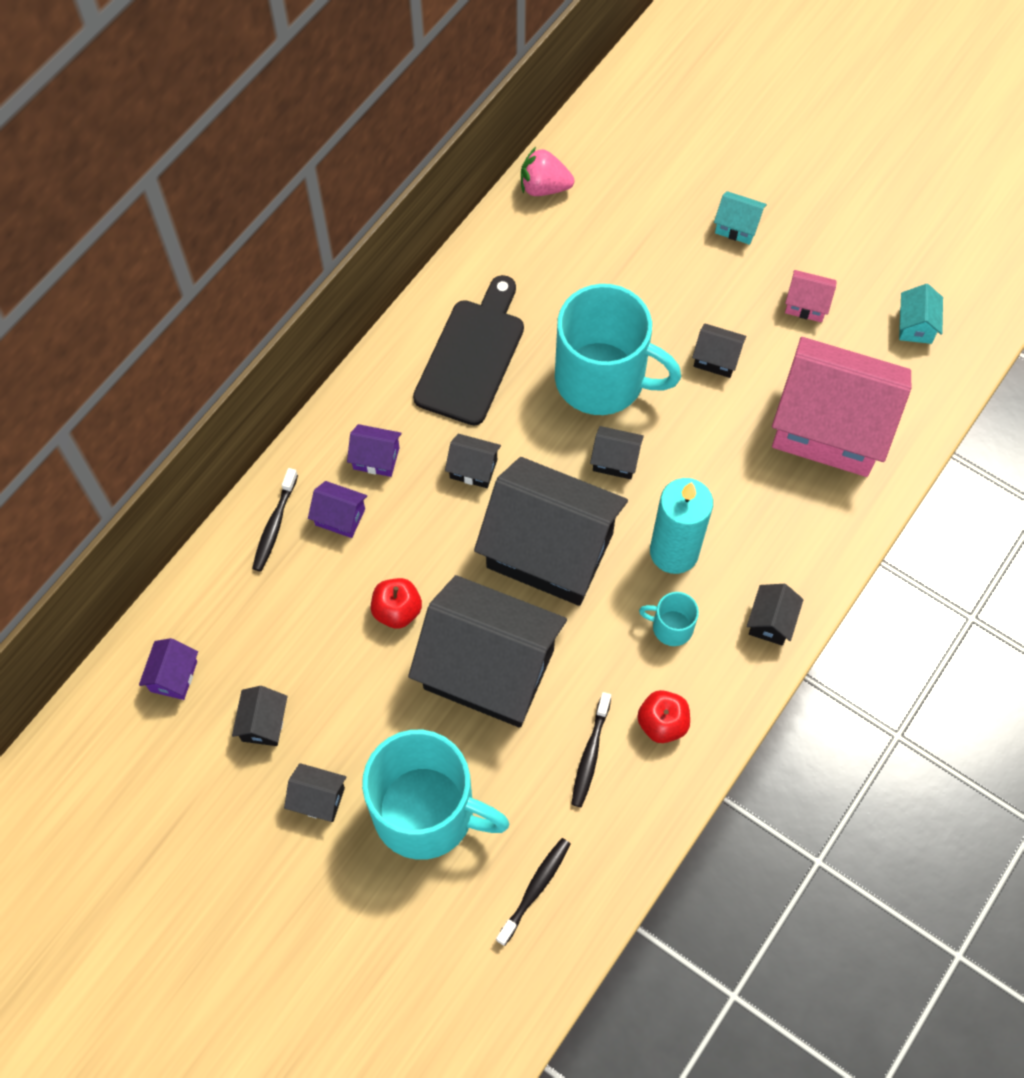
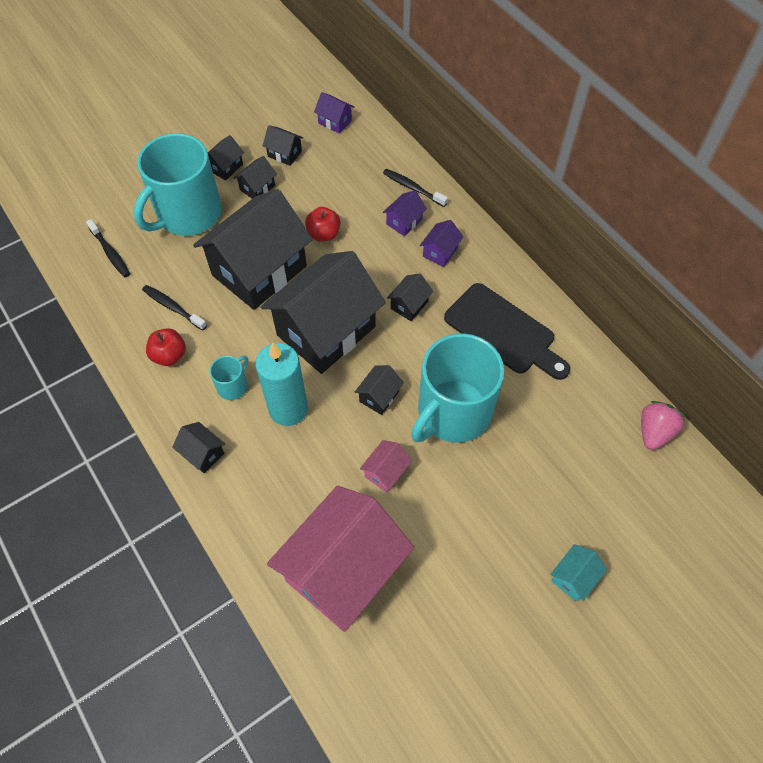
camera: 110 degrees right, 5 degrees down
(716, 359) = (442, 504): black house -> black house (257, 188)
(806, 304) = (471, 605): pink house -> pink house (385, 472)
(915, 325) = (416, 700): turquoise house -> none

